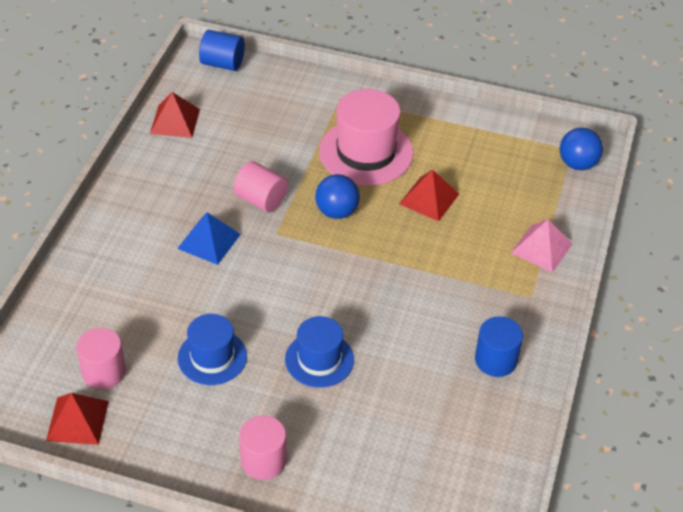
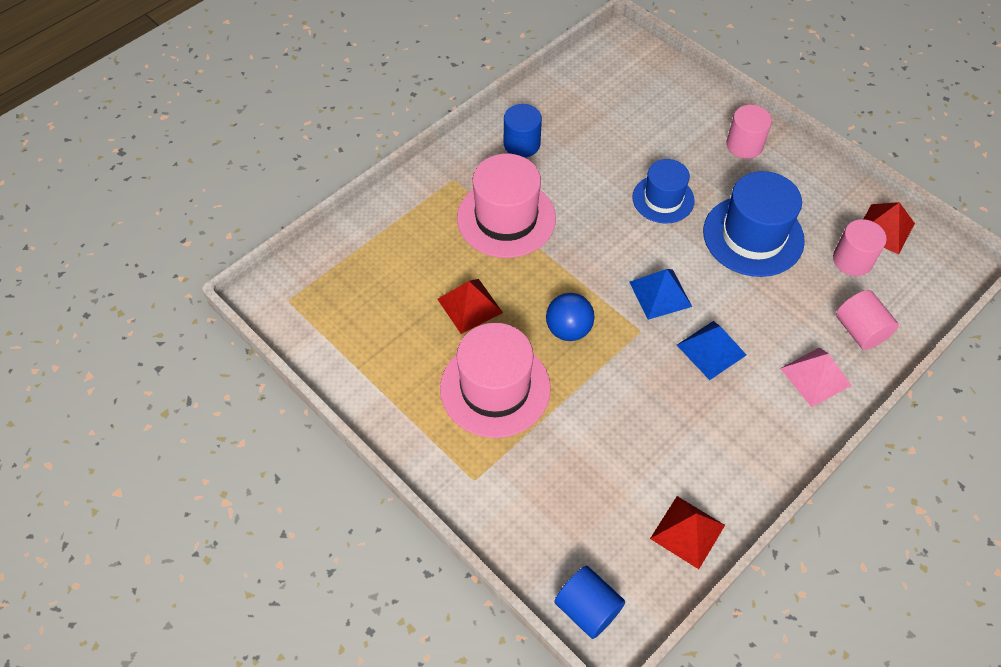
camera: 150 degrees left, 10 degrees up
(212, 357) = (753, 236): blue hat -> blue hat, size x1.58
(261, 200) = (637, 376): pink cylinder -> pink cylinder (860, 331)
(275, 269) = (660, 294): none -> blue pyramid
(454, 280) = (506, 218): none -> pink hat
(542, 248) = (407, 215): pink pyramid -> pink pyramid (815, 376)
(577, 164) = (298, 282): blue ball -> none

